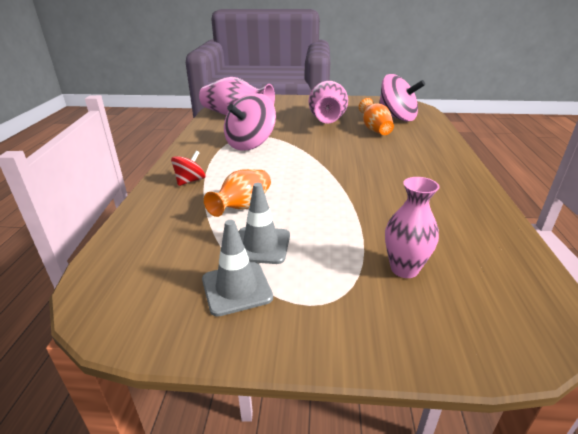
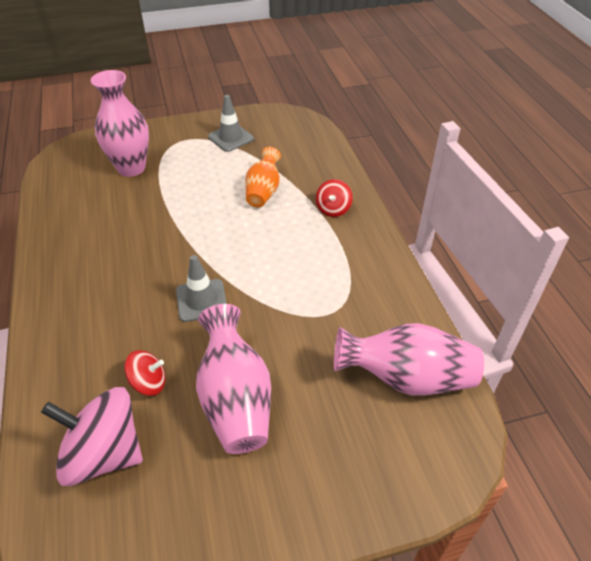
camera: 160 degrees right, 15 degrees up
(250, 144) = (318, 288): pink spinning top -> none
(261, 245) = (230, 164): grey traffic cone -> grey traffic cone (201, 300)
(375, 129) = (148, 383): orange vase -> red spinning top
(404, 269) = (131, 168): pink vase -> pink vase, size x1.54

